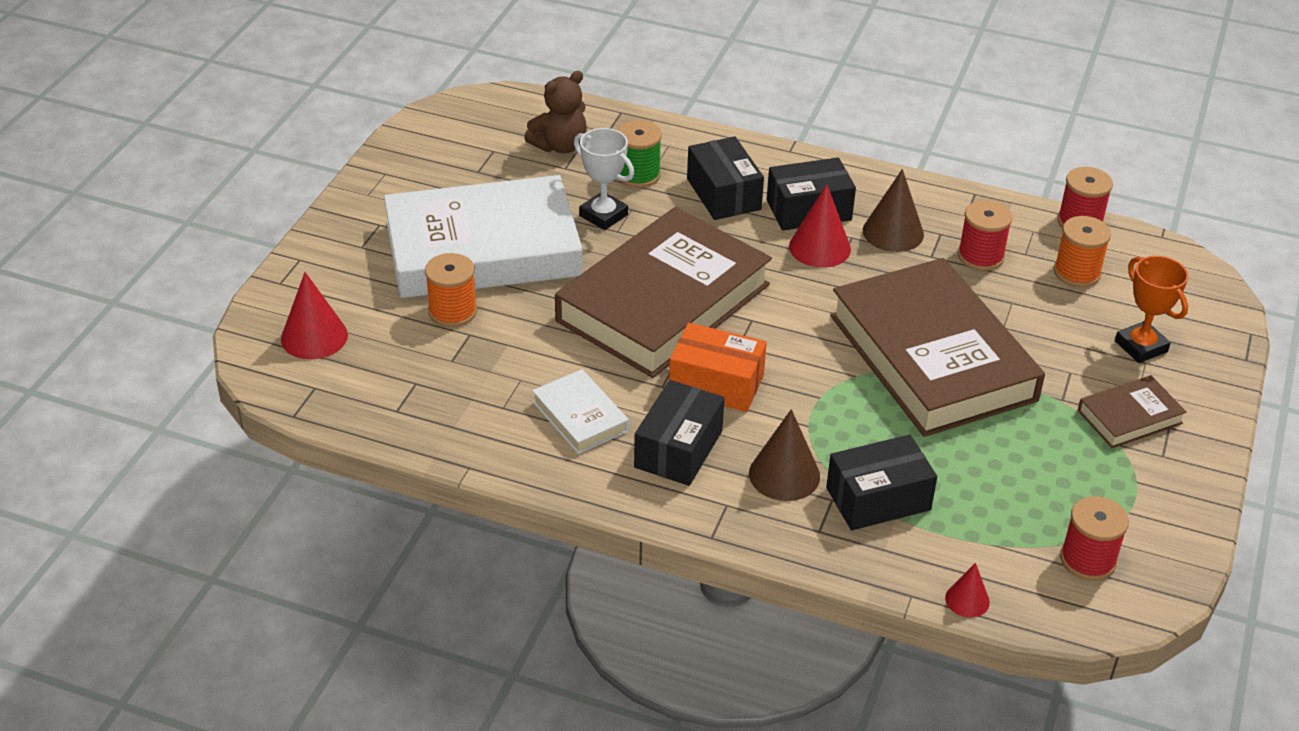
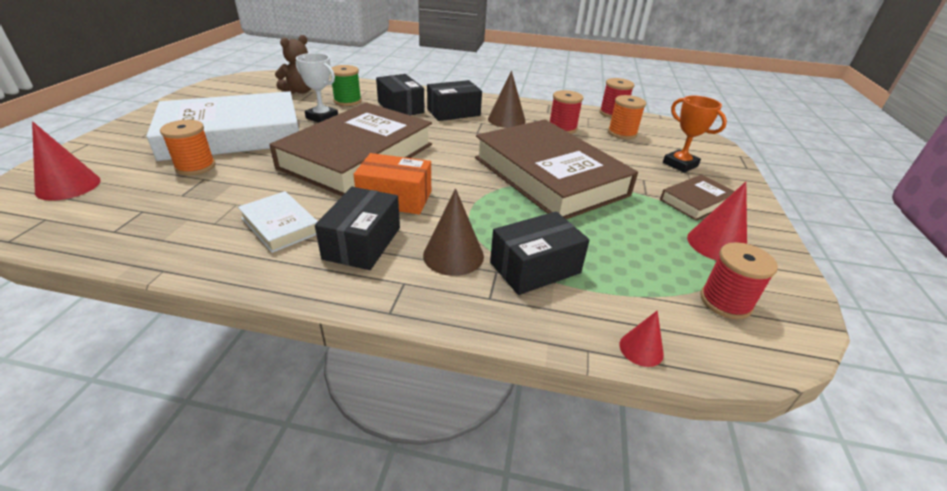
camera: 10 degrees left, 5 degrees down
(819, 247) = (462, 127): red cone -> red cone (716, 244)

